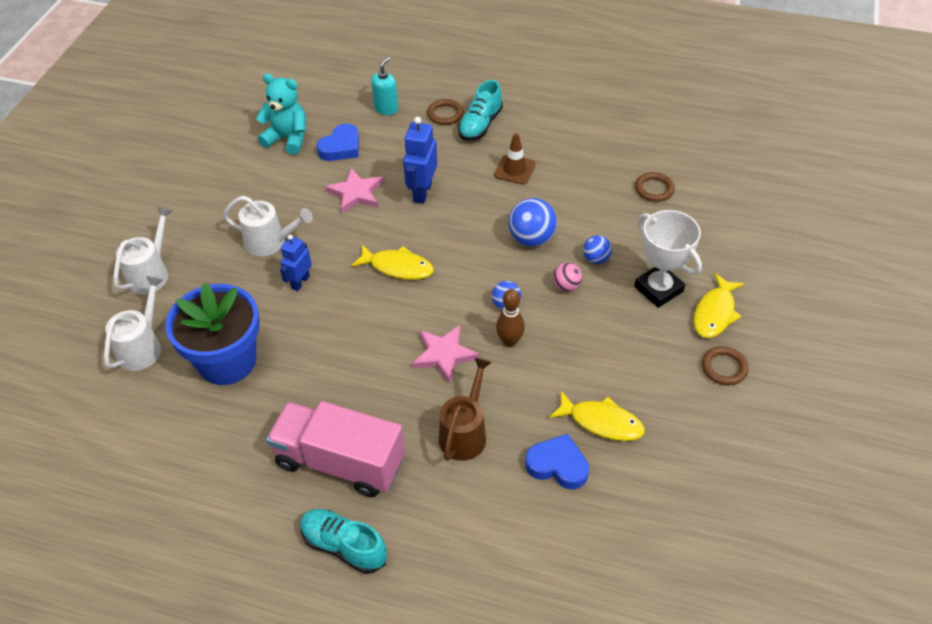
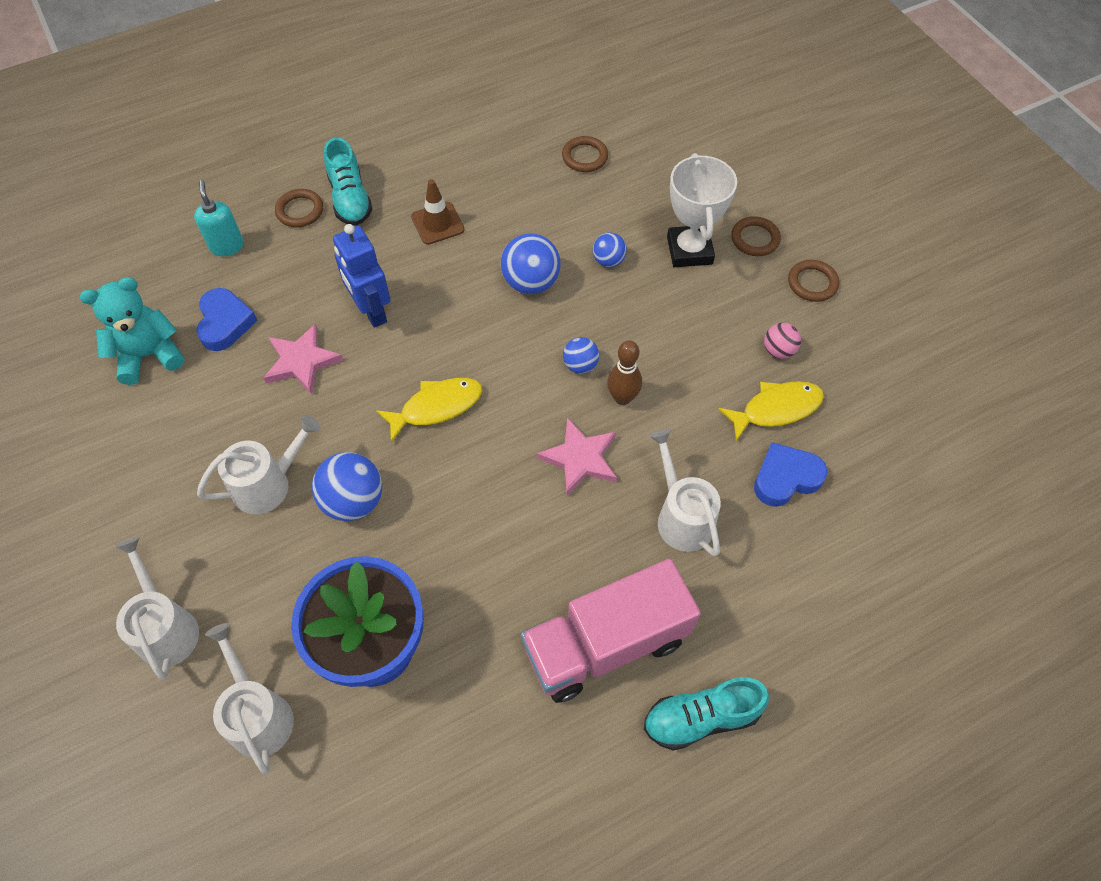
camera: 45 degrees left, 10 degrees up
(300, 282) = (353, 501): blue robot -> blue ball
(465, 433) = (682, 517): brown watering can -> white watering can
(566, 286) = (612, 306): pink ball -> pink ball (778, 350)
(658, 289) = (689, 250): white trophy -> white trophy turned 75 degrees clockwise
(715, 313) = (755, 239): yellow fish -> brown ring

